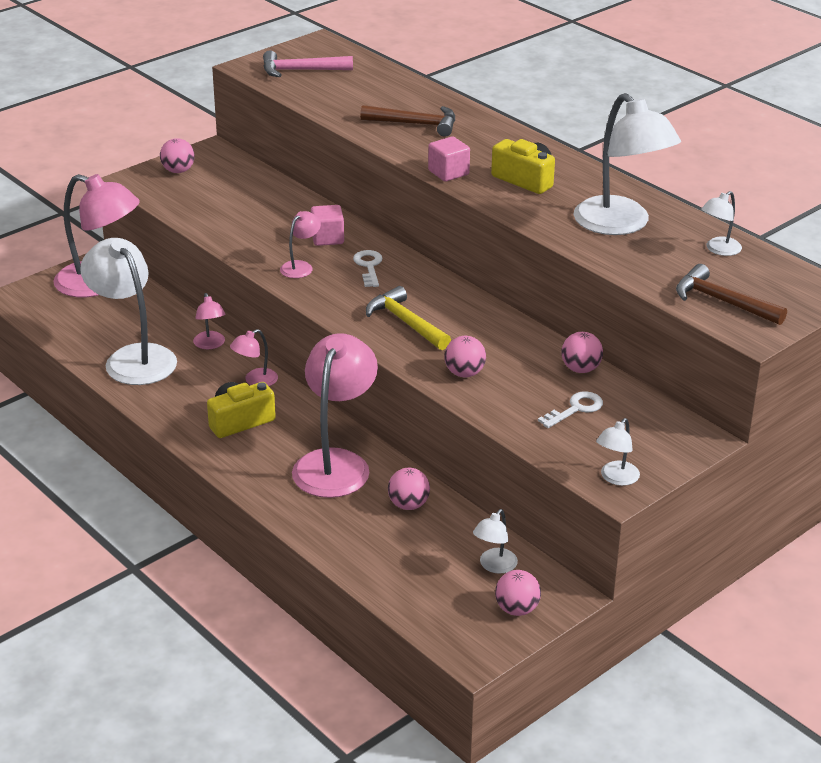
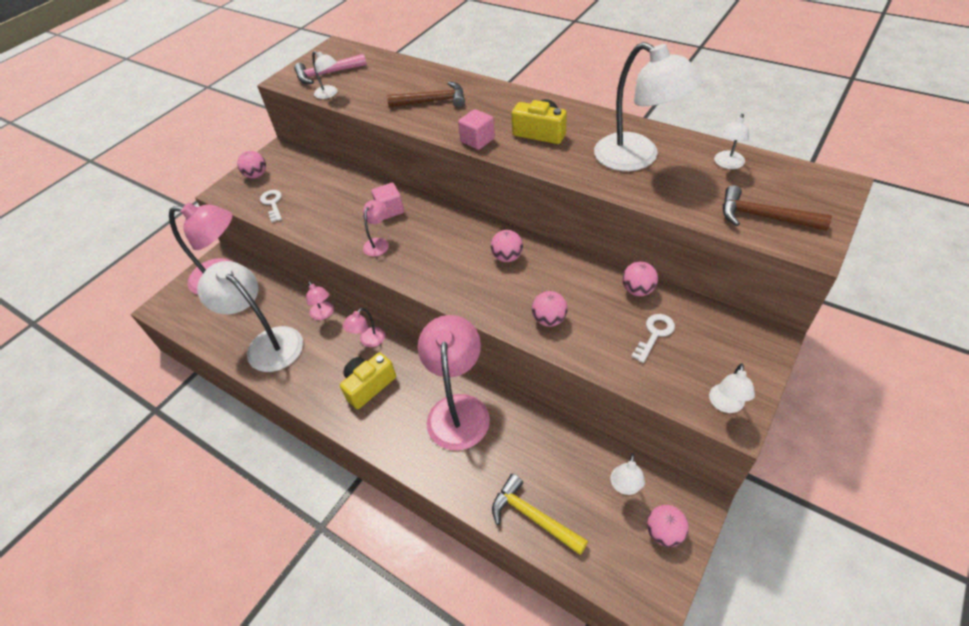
camera: 10 degrees left, 15 degrees up
(296, 92) = (329, 94): none -> white lamp
(369, 266) = (431, 229): white key -> white key (272, 203)
(405, 322) = (481, 278): yellow hammer -> yellow hammer (533, 516)
(408, 505) = (531, 438): pink ball -> pink ball (507, 257)

